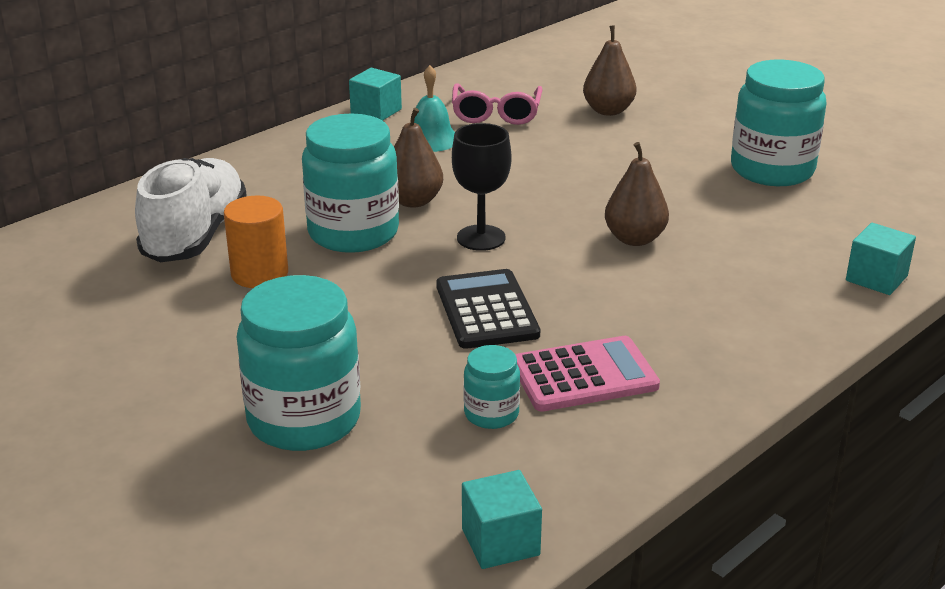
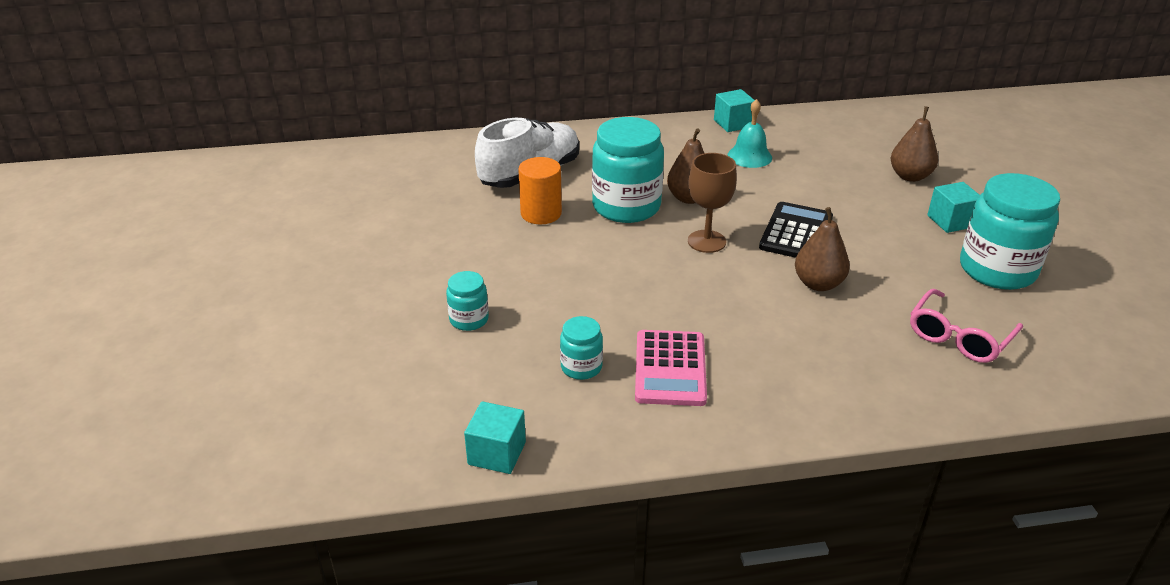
camera: 35 degrees right, 5 degrees up
(304, 419) = (469, 320): turquoise jar -> turquoise jar, size x0.49
(481, 238) = (706, 241): black goblet -> brown goblet
(486, 310) = (655, 295): black calculator -> black calculator (796, 232)
(496, 114) = (818, 152): pink glasses -> pink glasses (959, 337)
(584, 375) = (670, 368): pink calculator -> pink calculator turned 75 degrees clockwise
(876, 278) = (986, 393): turquoise cube -> turquoise cube (951, 221)

